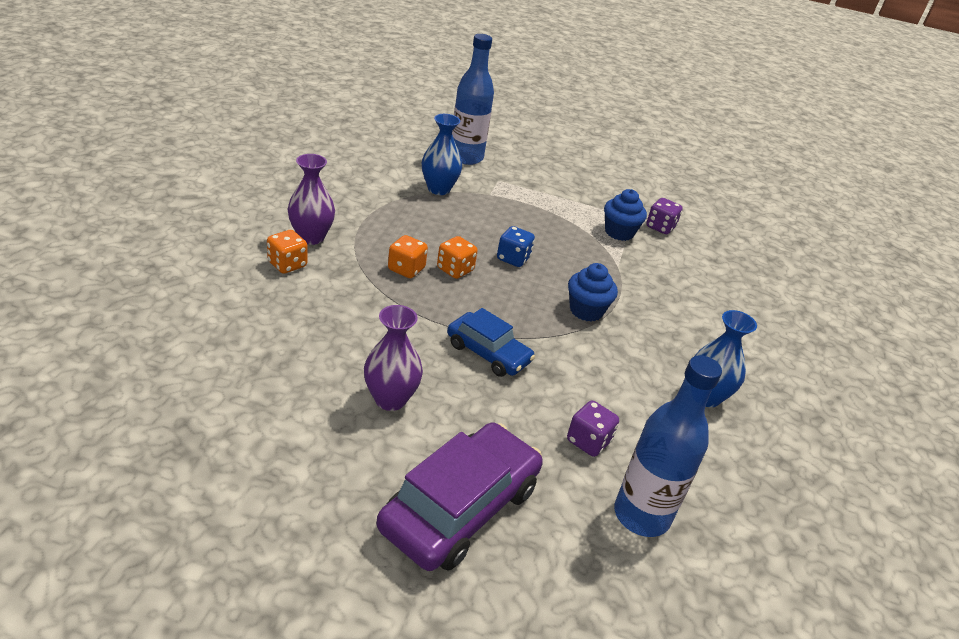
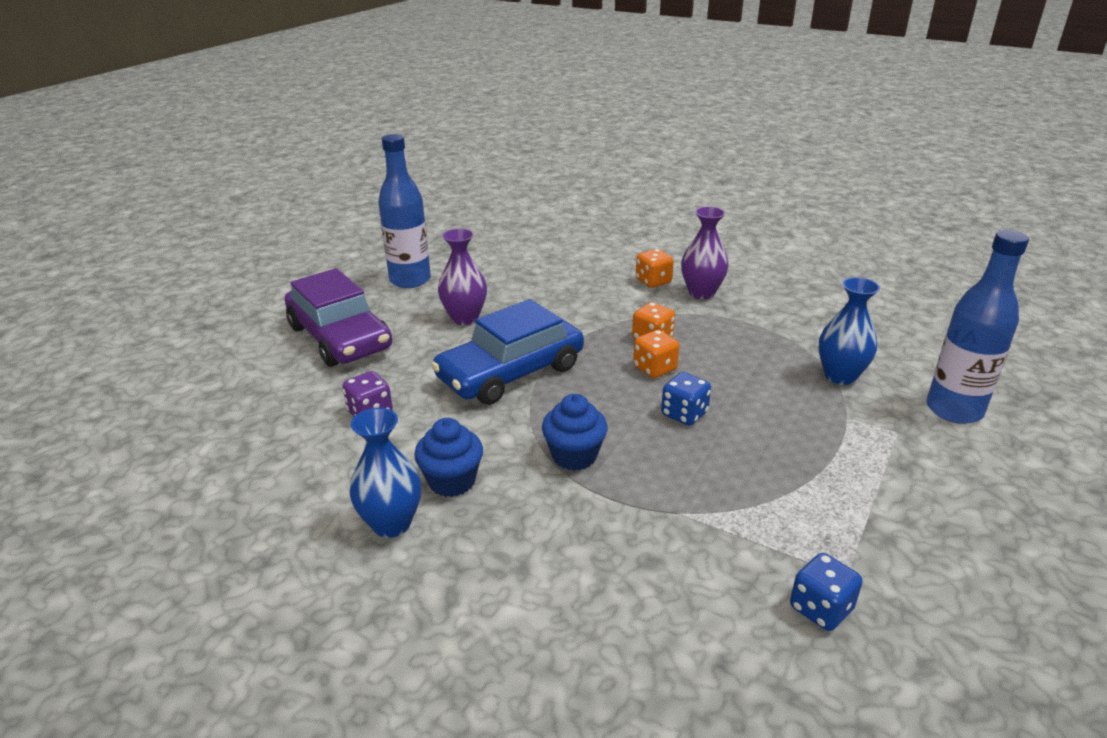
camera: 110 degrees right, 5 degrees down
(488, 353) = (510, 372): blue car -> blue car, size x1.64
(619, 232) = (782, 540): blue cupcake -> blue cupcake (452, 481)
(641, 515) = (272, 426): blue bottle -> blue bottle (410, 280)
(660, 227) = (820, 609): purple dice -> blue dice

